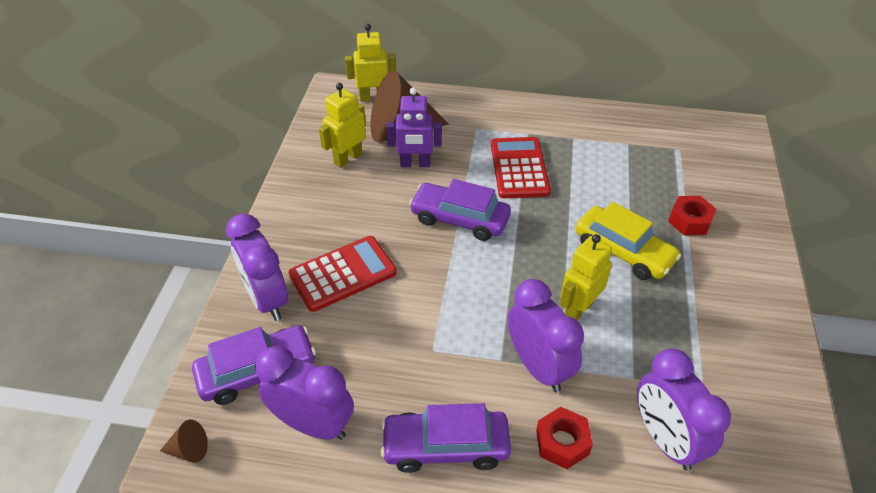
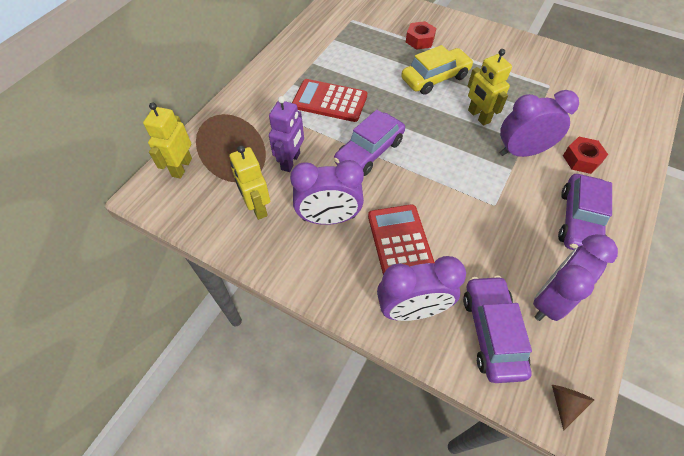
camera: 70 degrees left, 10 degrees up
(665, 439) = (584, 113): purple clock -> purple clock (329, 218)

